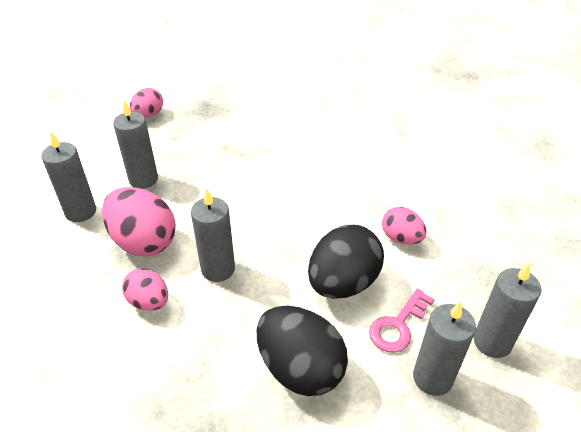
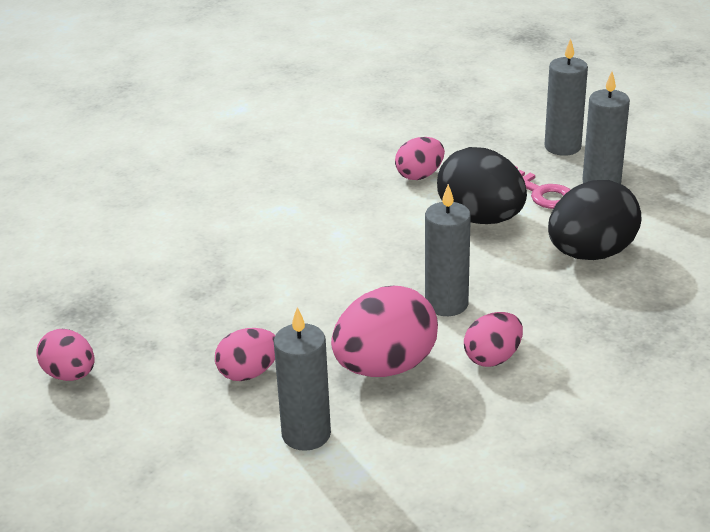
camera: 80 degrees left, 10 degrees down
(143, 179) = (248, 373): grey candle -> pink egg

